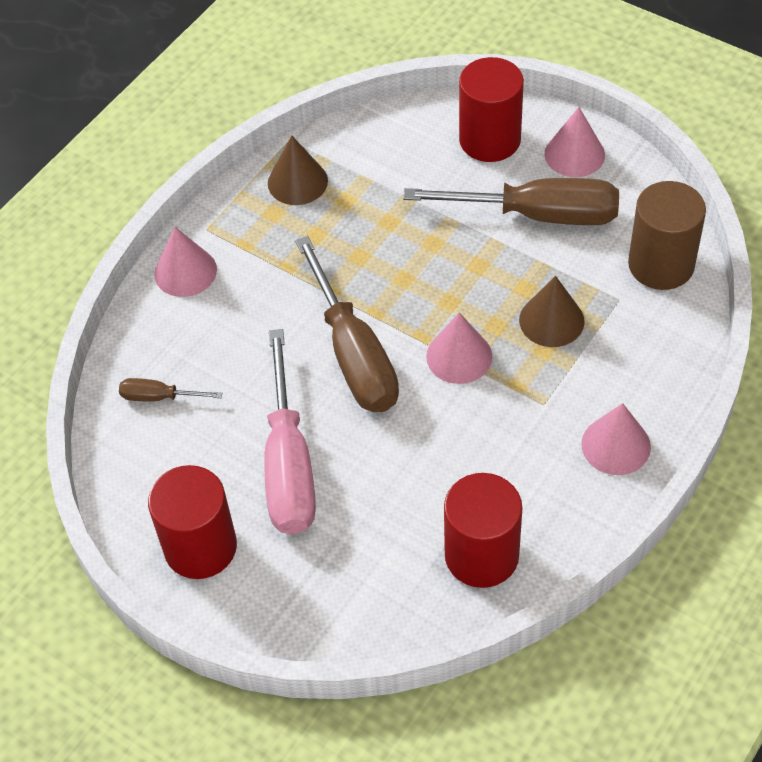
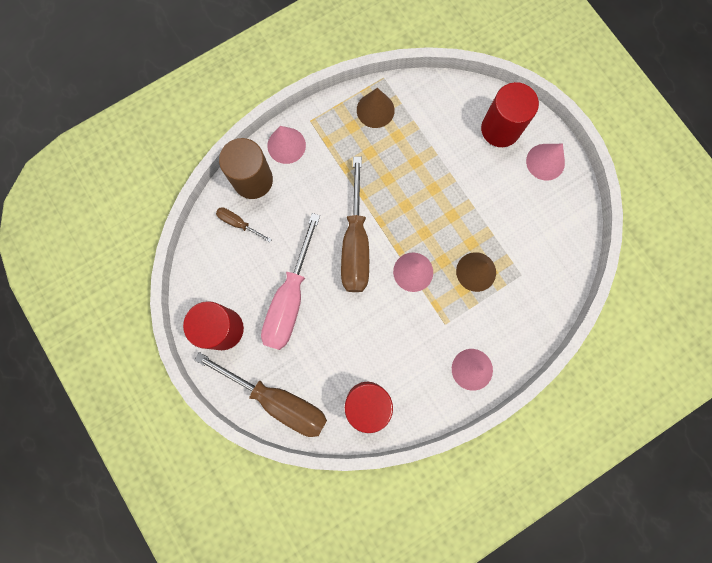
camera: 20 degrees right, 25 degrees up
(539, 215) = (503, 196): brown screwdriver -> brown screwdriver (279, 400)
(661, 264) = (557, 262): brown cylinder -> brown cylinder (253, 180)

